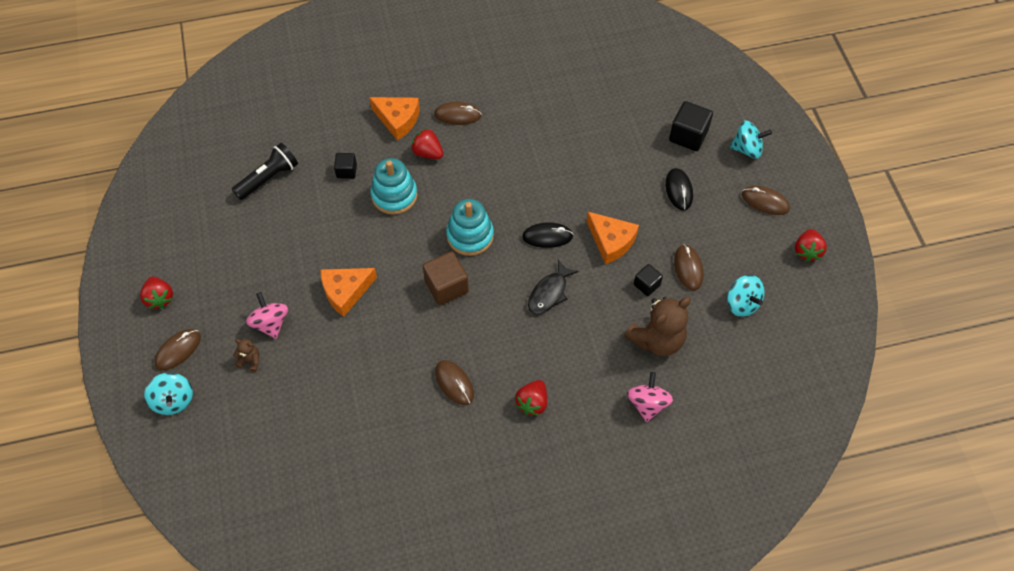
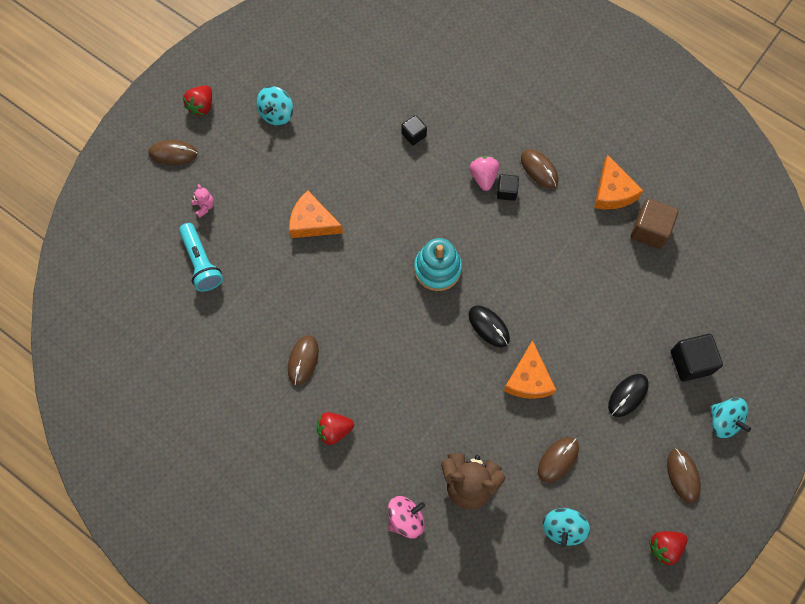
camera: 50 degrees right, 10 degrees up
(173, 400) = (135, 184): turquoise spinning top -> turquoise spinning top (276, 114)
(250, 360) = (204, 206): brown teddy bear -> pink teddy bear
(268, 178) = (359, 88): black flashlight -> none
(270, 323) = (244, 194): pink spinning top -> none
(297, 399) = (201, 263): none -> turquoise flashlight
(394, 195) = (423, 186): turquoise stacking toy -> none
(398, 120) = (493, 131): orange cheese -> orange cheese (612, 191)
(428, 153) = (483, 177): red strawberry -> pink strawberry
(446, 286) = (378, 288): brown cube -> brown cube (650, 230)
(549, 293) = (439, 368): black fish -> none
(646, 285) = (513, 438): black cube -> black cube (506, 191)

